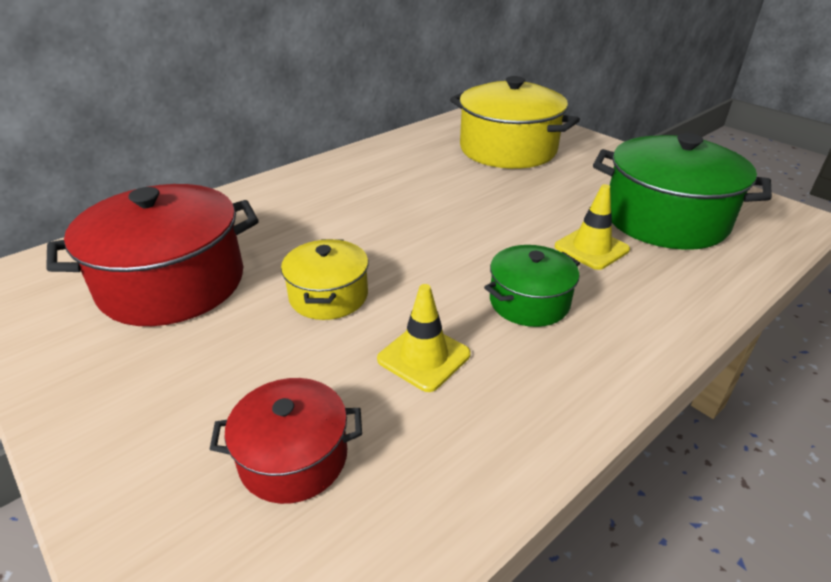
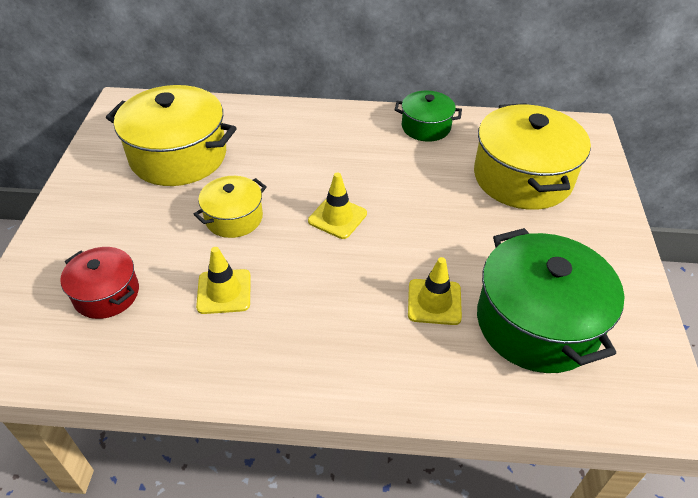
camera: 45 degrees right, 10 degrees up
(172, 283) = (178, 156): red pot -> yellow pot
(424, 240) = (337, 217): none -> yellow traffic cone
(529, 302) = (328, 306): green pot -> green pot (426, 127)

